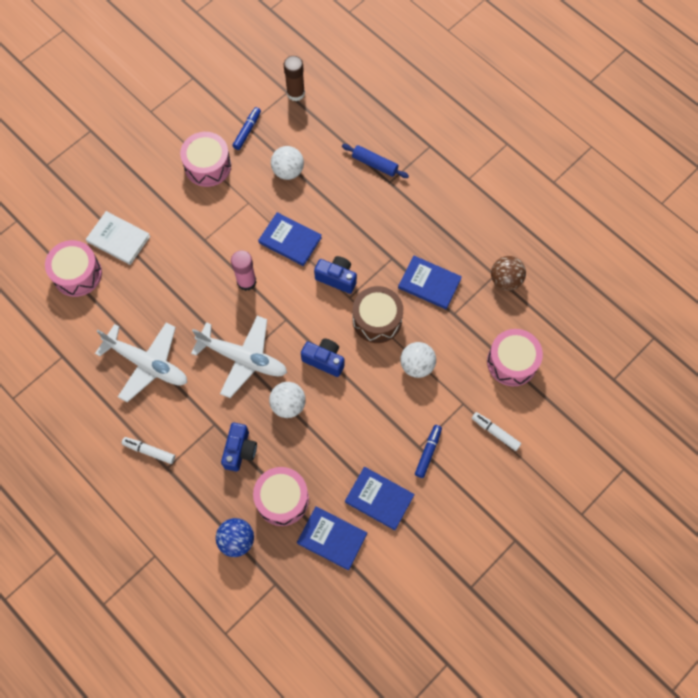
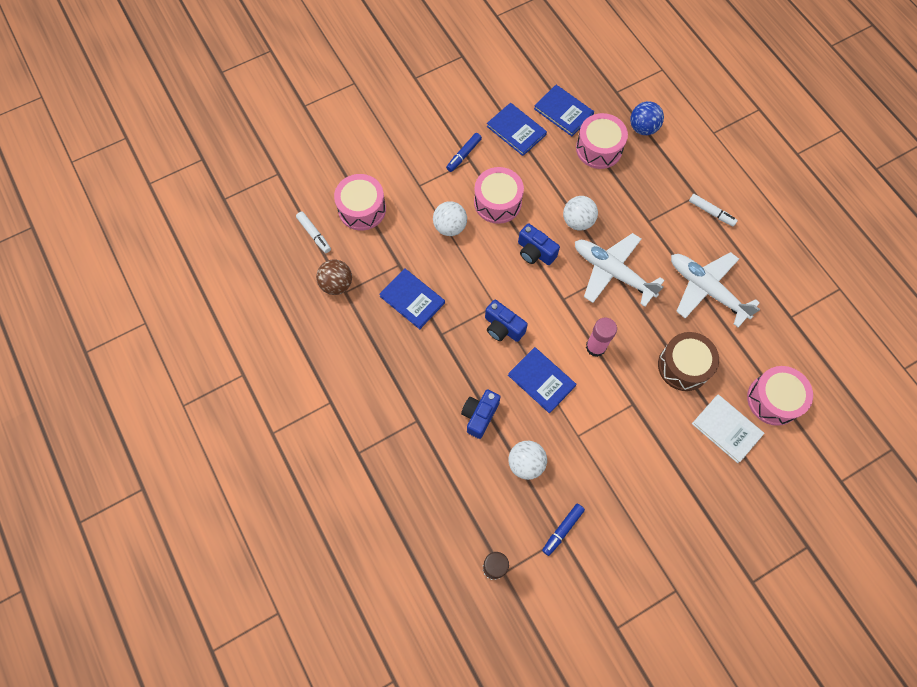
camera: 165 degrees left, 0 degrees up
(207, 166) = (616, 494): pink drum -> pink drum (497, 202)
(240, 450) = (629, 194): blue camera -> blue camera (479, 415)
(375, 164) = (427, 446): blue rolling pin -> none
(377, 320) = (474, 277): brown drum -> brown drum (683, 366)
(495, 432) = (400, 156): white marker -> white marker (314, 234)

